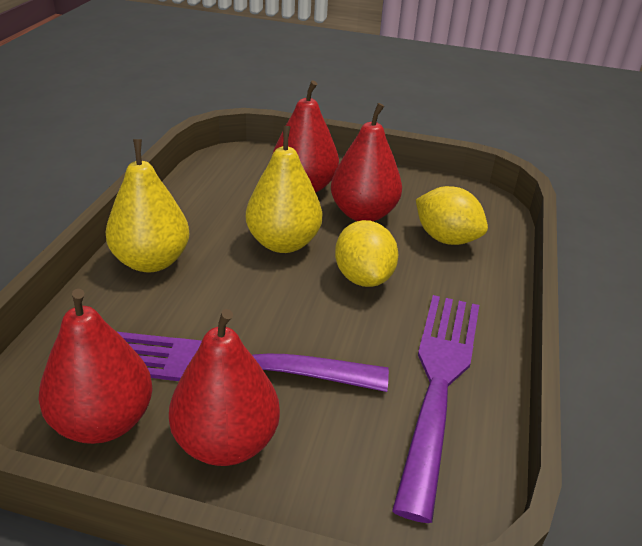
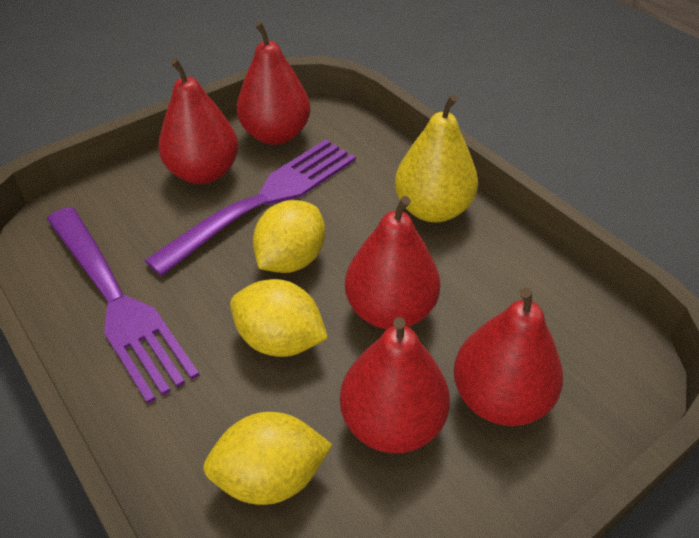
camera: 130 degrees right, 10 degrees up
(283, 243) = (390, 310): yellow pear -> red pear
(286, 310) = (291, 259): none -> yellow lemon

